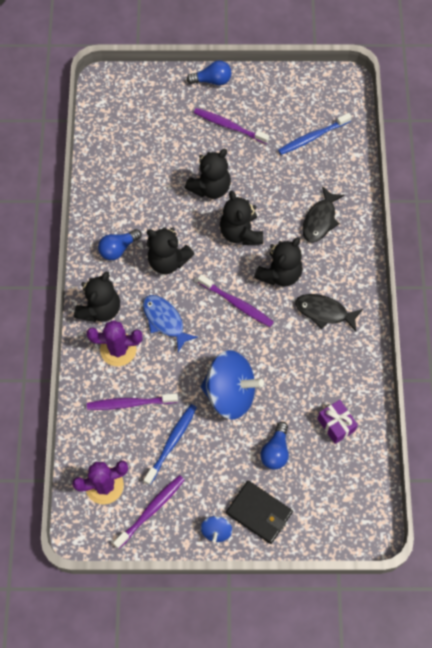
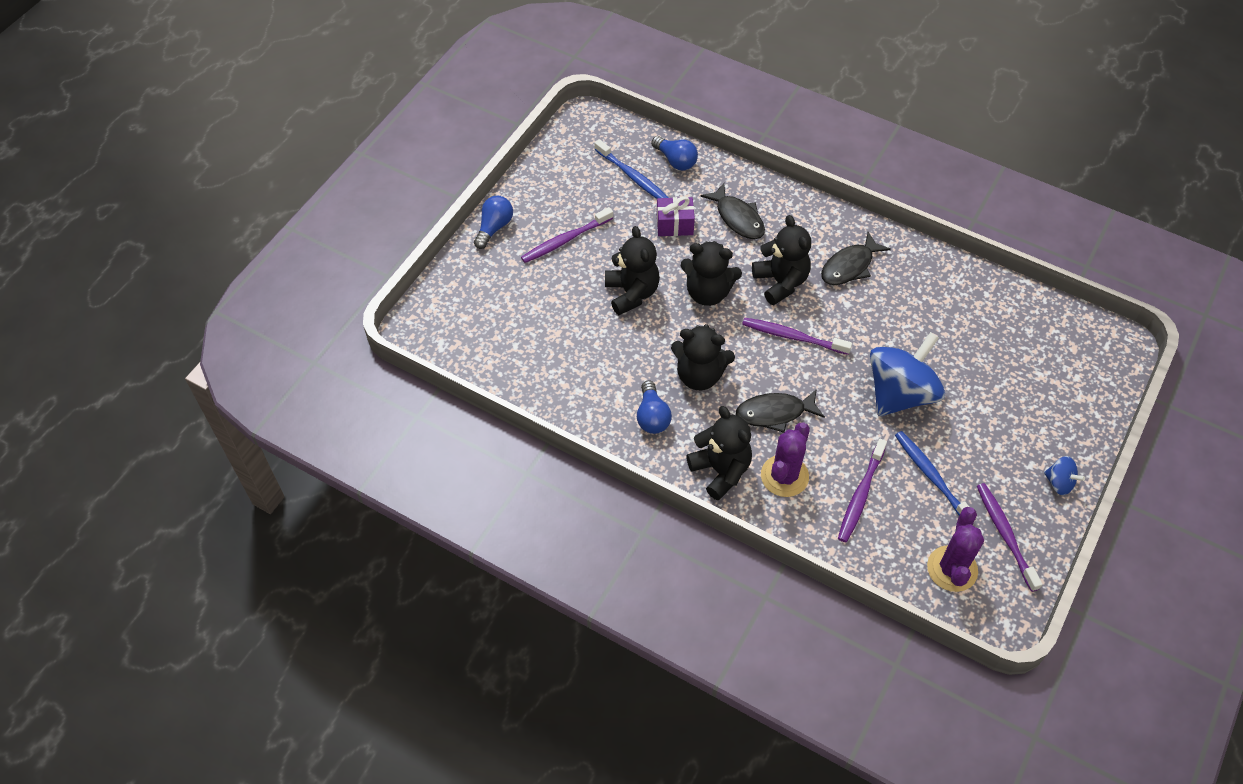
camera: 60 degrees left, 10 degrees down
(165, 321) = (774, 413): blue fish -> black fish
(168, 261) = (699, 375): black teddy bear -> black teddy bear turned 45 degrees clockwise
(236, 303) = (793, 337): purple toothbrush -> purple toothbrush turned 135 degrees counterclockwise
(259, 513) = (1055, 433): black wallet -> none
(275, 451) = (990, 385): blue light bulb -> blue light bulb (675, 160)
(313, 137) = (632, 176): blue toothbrush -> blue toothbrush turned 45 degrees counterclockwise
(336, 425) = (986, 318): purple gift -> purple gift (674, 225)

